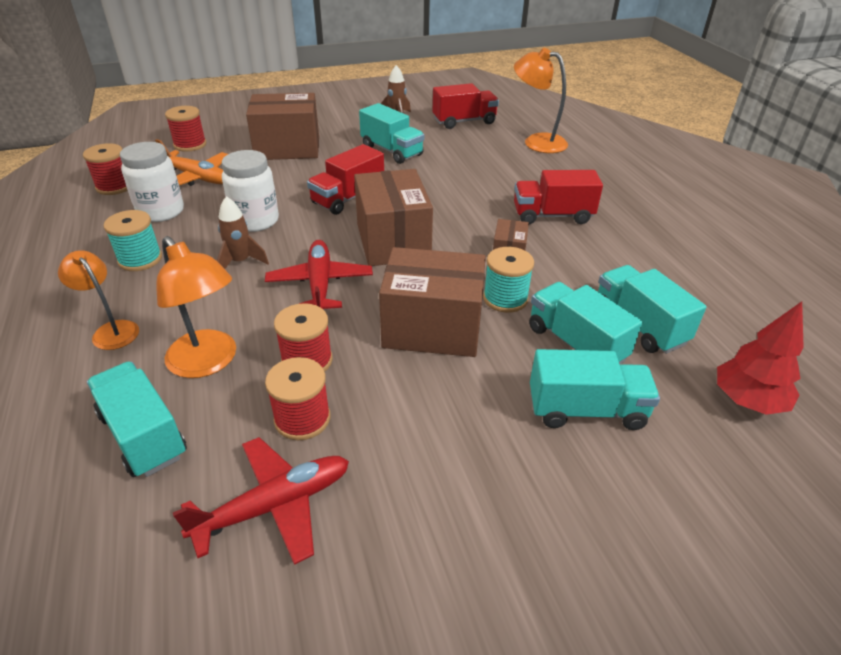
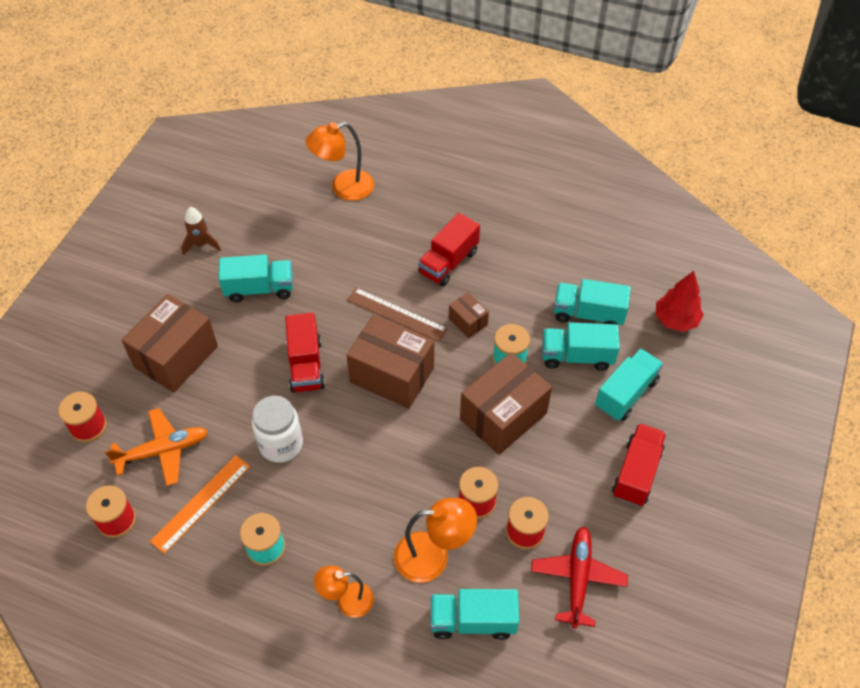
camera: 50 degrees left, 15 degrees up
(161, 212) = (201, 503): white jar -> orange ruler
(240, 262) = (331, 483): brown rocket -> none
(320, 284) = (403, 449): red plane -> none
(458, 215) = (396, 314): none -> brown ruler
(464, 121) = (260, 205): red truck -> red truck (636, 473)

